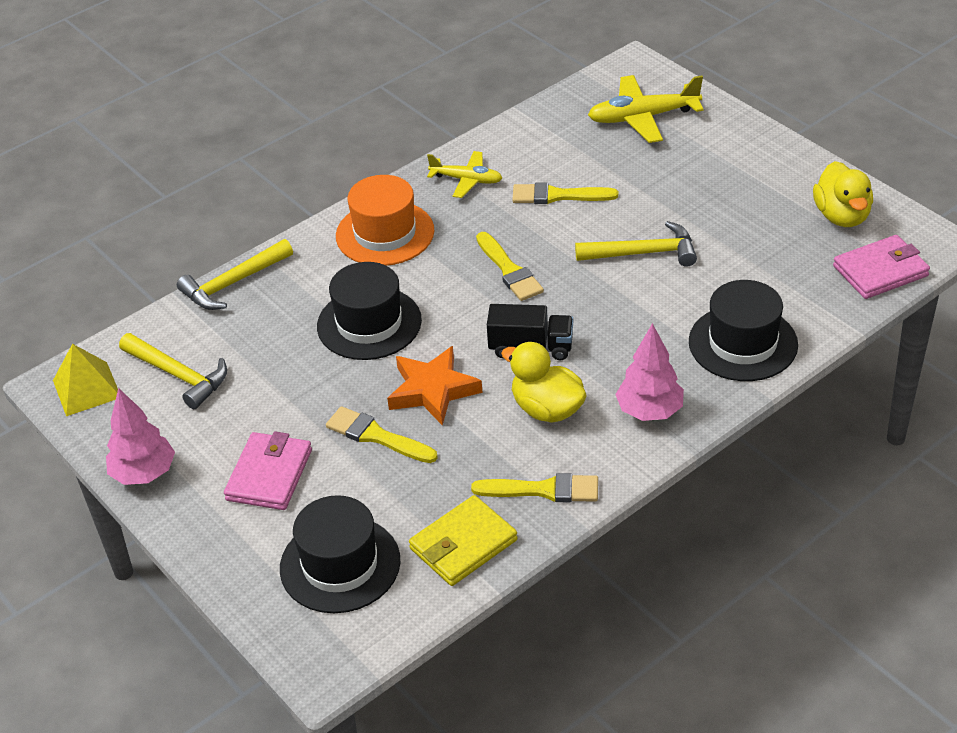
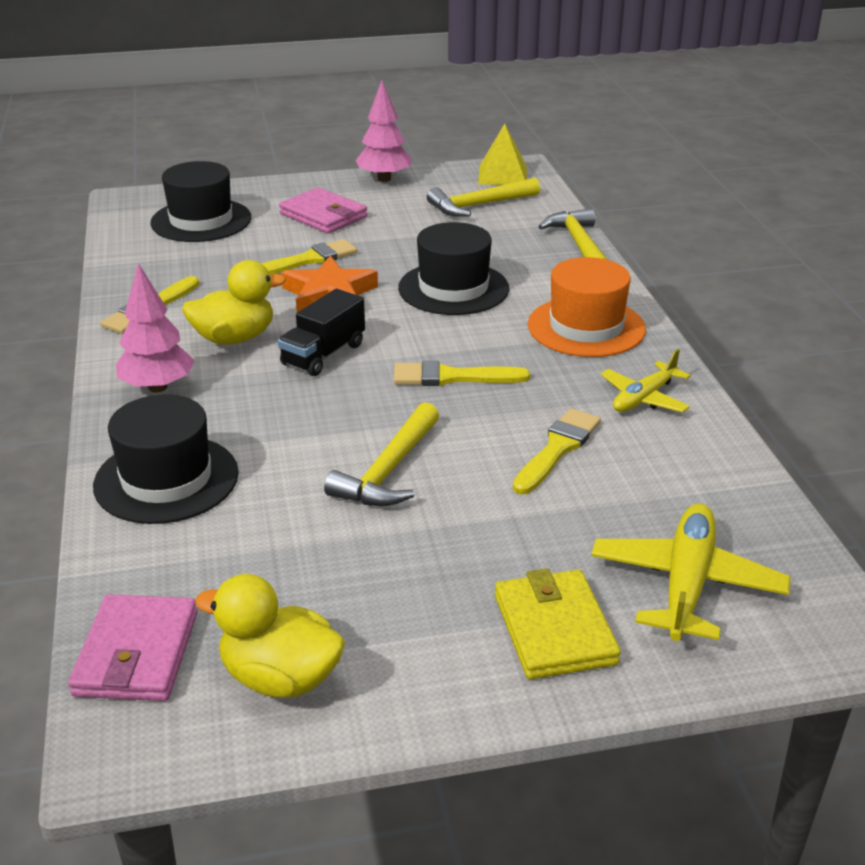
camera: 115 degrees right, 10 degrees down
(463, 544) = (148, 264): yellow wallet -> yellow wallet (554, 629)

